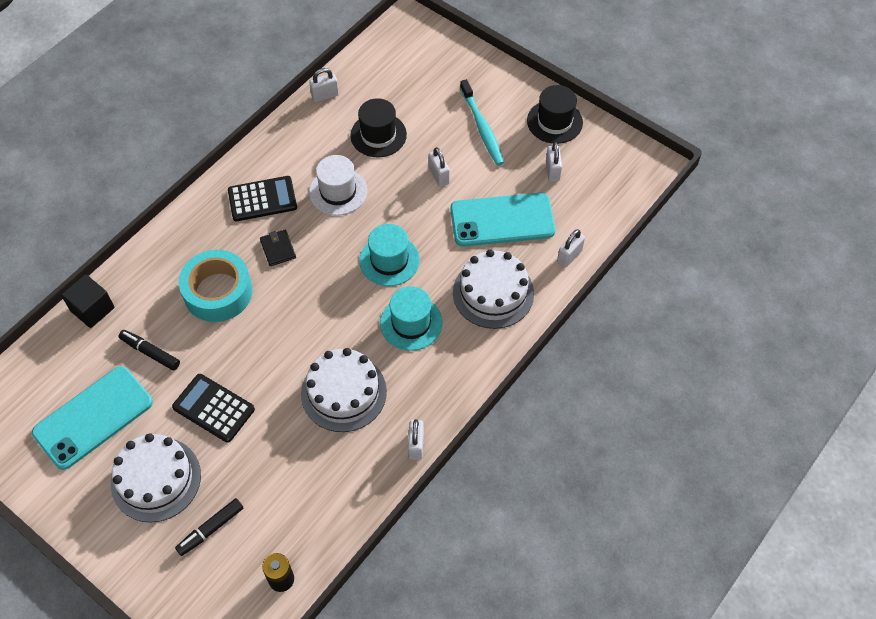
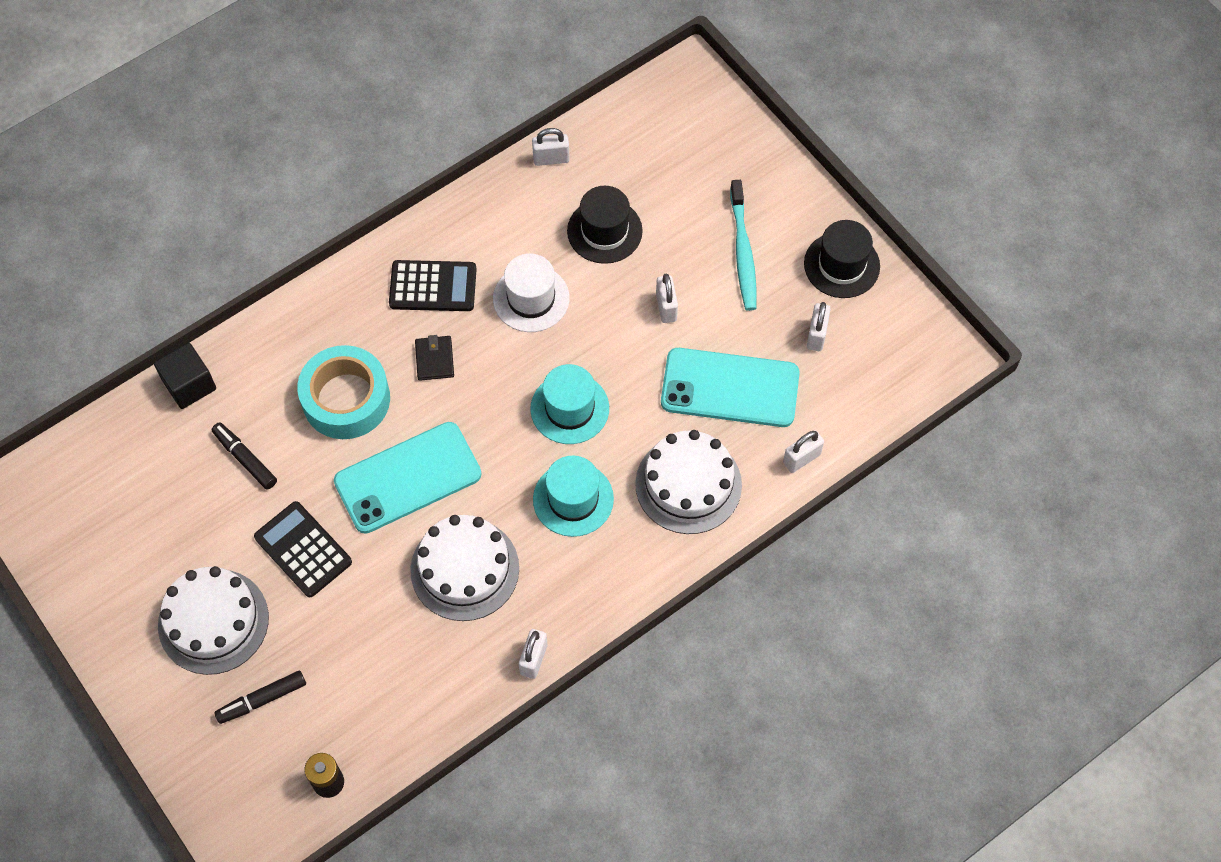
camera: 15 degrees right, 5 degrees up
(93, 417) = (158, 525): turquoise phone -> turquoise phone (408, 478)

